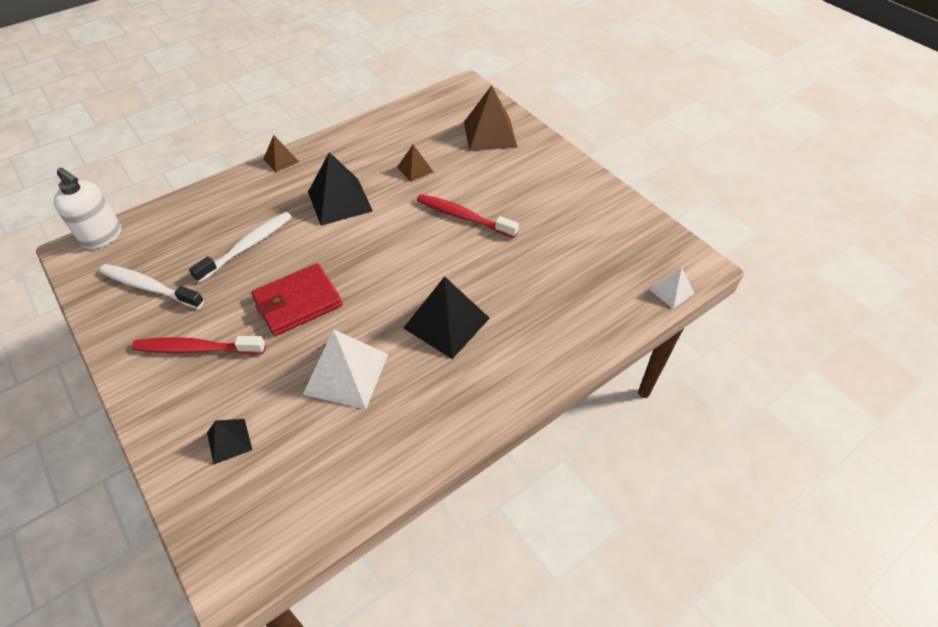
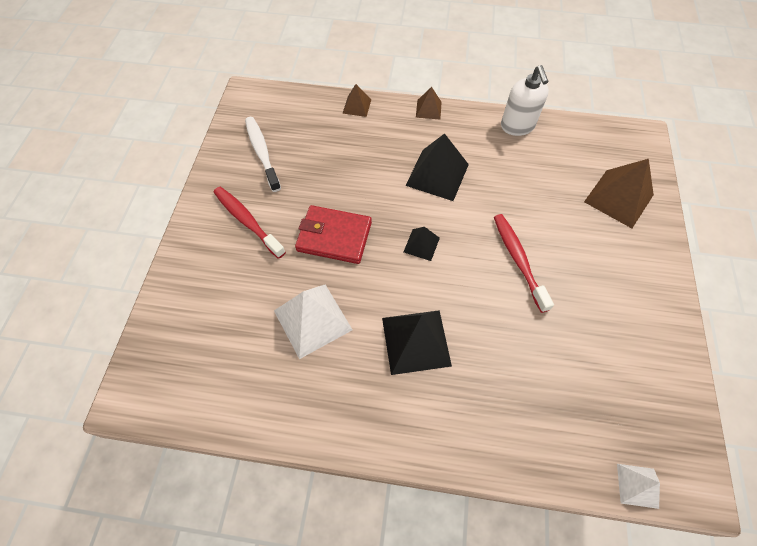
camera: 45 degrees right, 10 degrees up
(102, 236) = (270, 94): white soap dispenser -> white soap dispenser (517, 126)
(229, 441) = (206, 304): black pyramid -> black pyramid (421, 244)
(248, 246) = (344, 166): white toothbrush -> none
(415, 169) = (521, 187): brown pyramid -> brown pyramid (357, 106)

